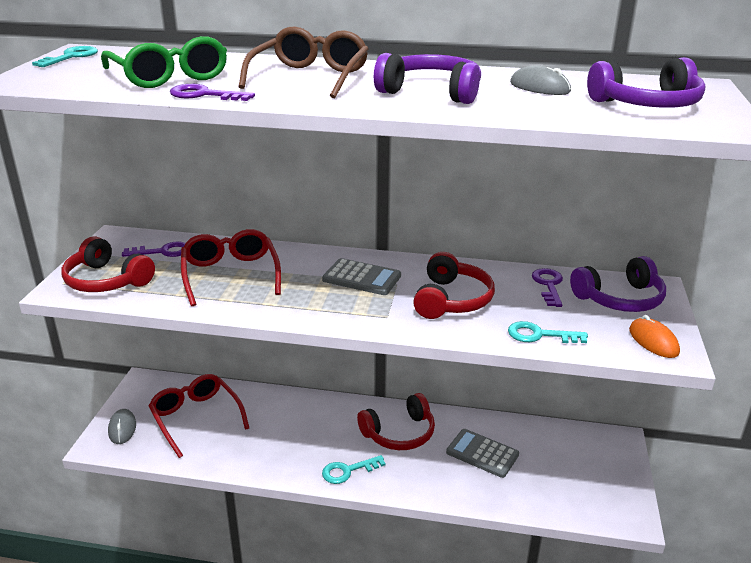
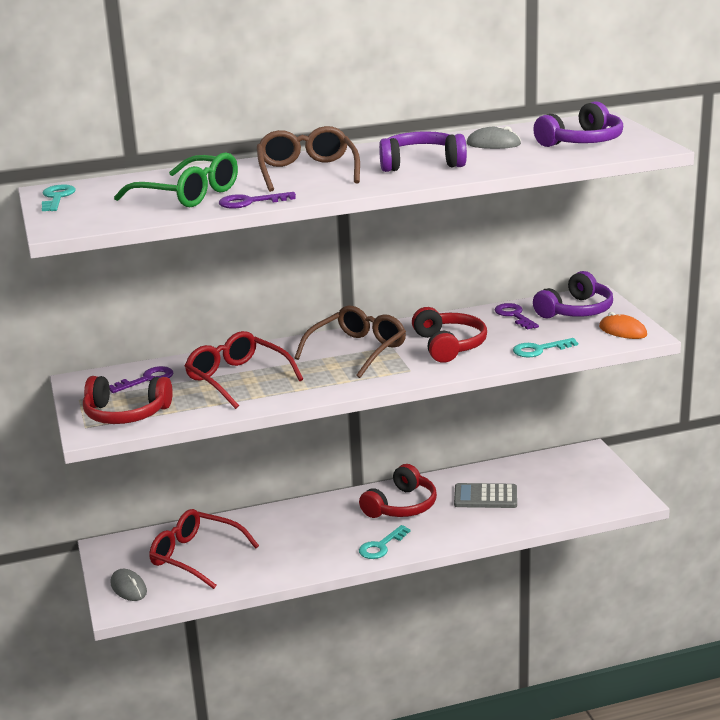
camera: 25 degrees left, 5 degrees down
(362, 278) = (357, 350): grey calculator -> brown glasses

